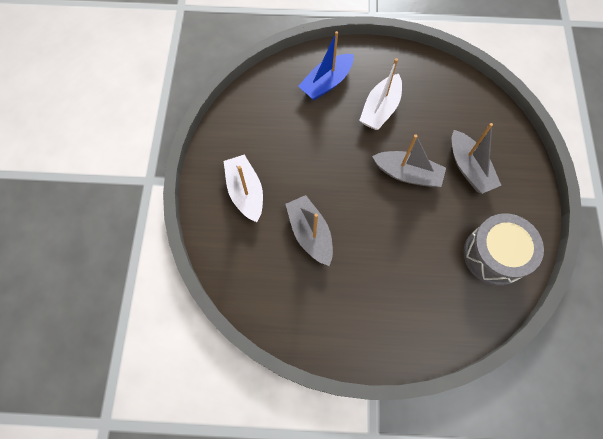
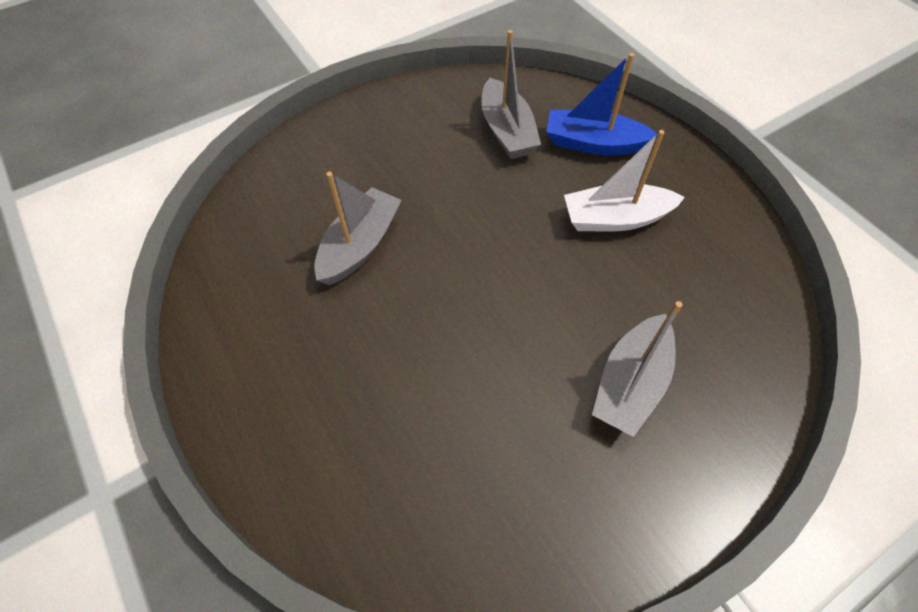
camera: 55 degrees right, 10 degrees down
(245, 192) = (367, 153): white boat -> none
(407, 174) = (544, 306): grey boat -> grey boat (507, 131)
(494, 255) = (509, 508): grey drum -> none

